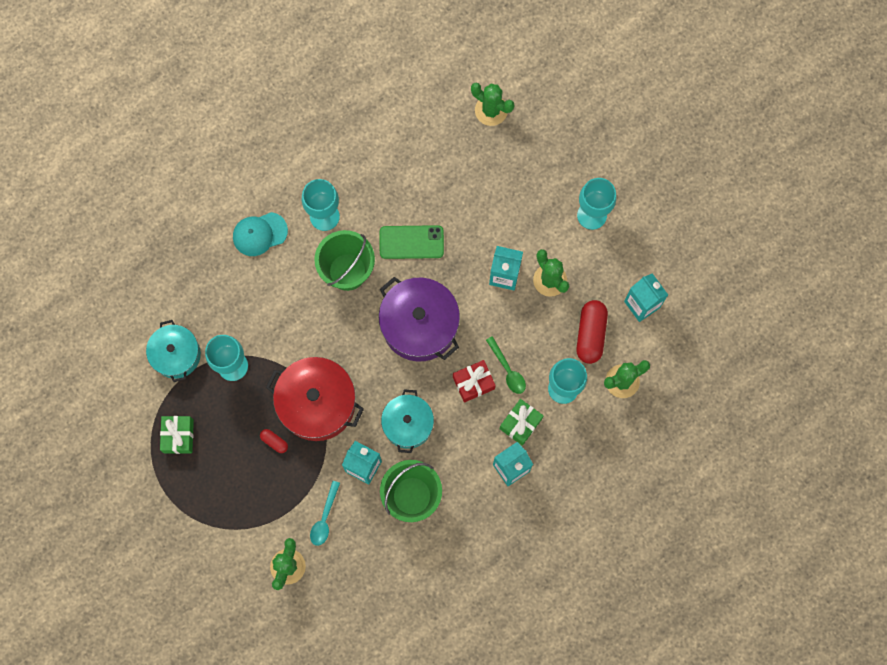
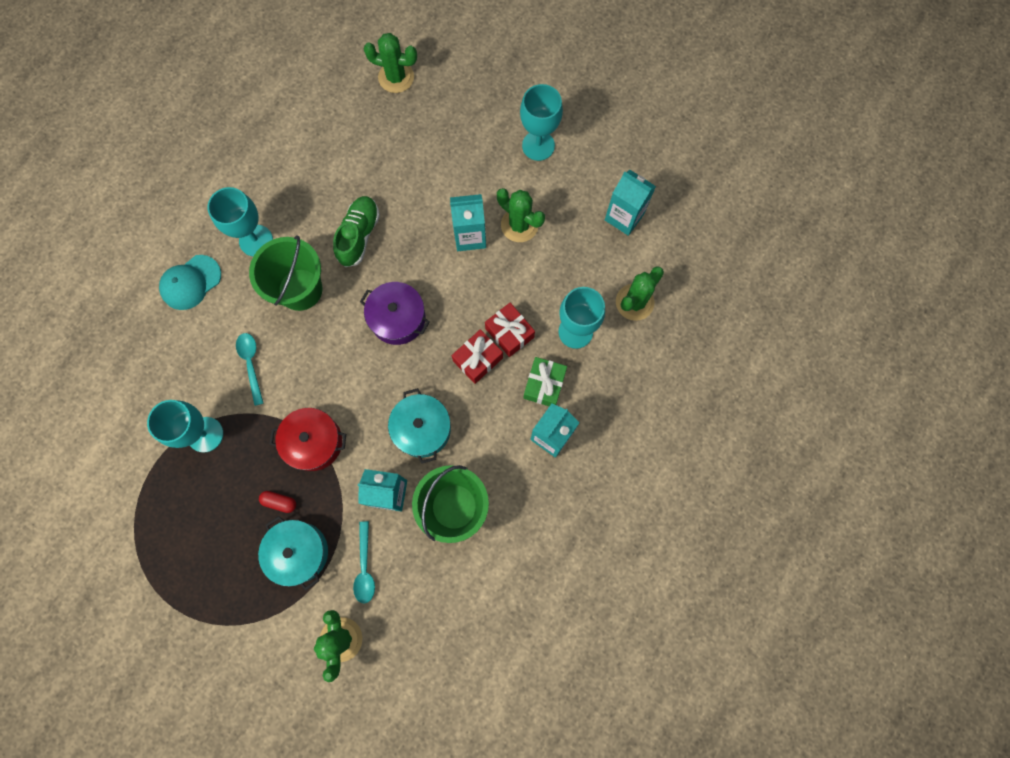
camera: 20 degrees left, 0 degrees up
(176, 355) = (137, 444): turquoise pot -> turquoise pot (299, 552)
(178, 436) = (167, 535): green gift -> none
(287, 320) = (251, 364): none -> turquoise spoon
(317, 403) = (314, 442): red pot -> red pot, size x0.65
(411, 242) = (359, 235): green phone -> green shoe
(419, 325) = (398, 318): purple pot -> purple pot, size x0.65
(507, 370) = (509, 333): green spoon -> red gift
(590, 334) = (583, 266): red capsule -> none

